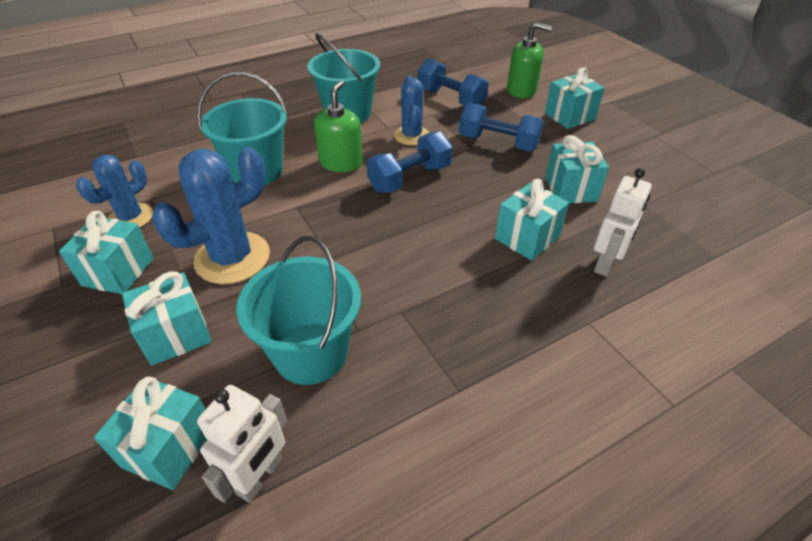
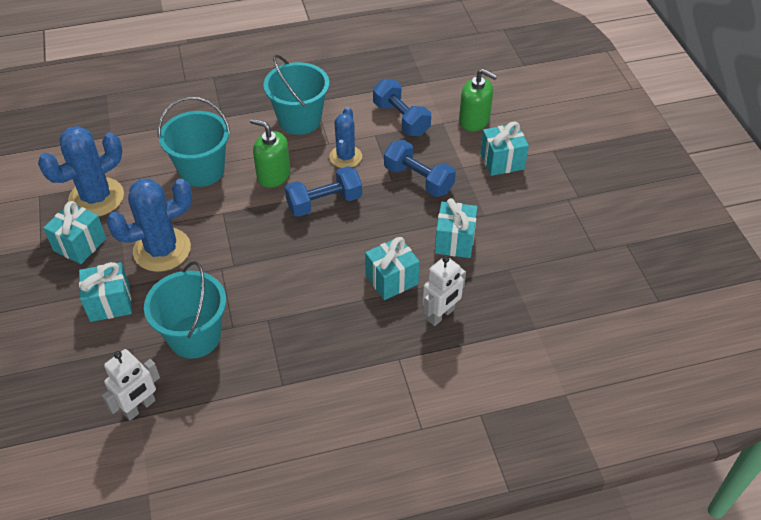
camera: 15 degrees right, 5 degrees up
(131, 217) = (96, 198): blue cactus -> blue cactus, size x1.59
(169, 447) = (91, 377): turquoise gift -> none
(341, 162) = (273, 175): green soap dispenser -> green soap dispenser turned 90 degrees counterclockwise

